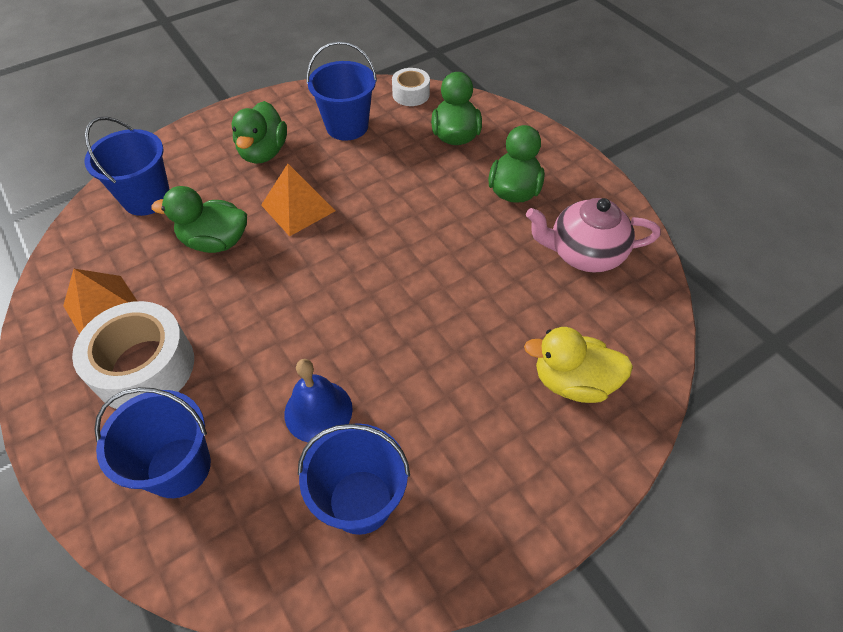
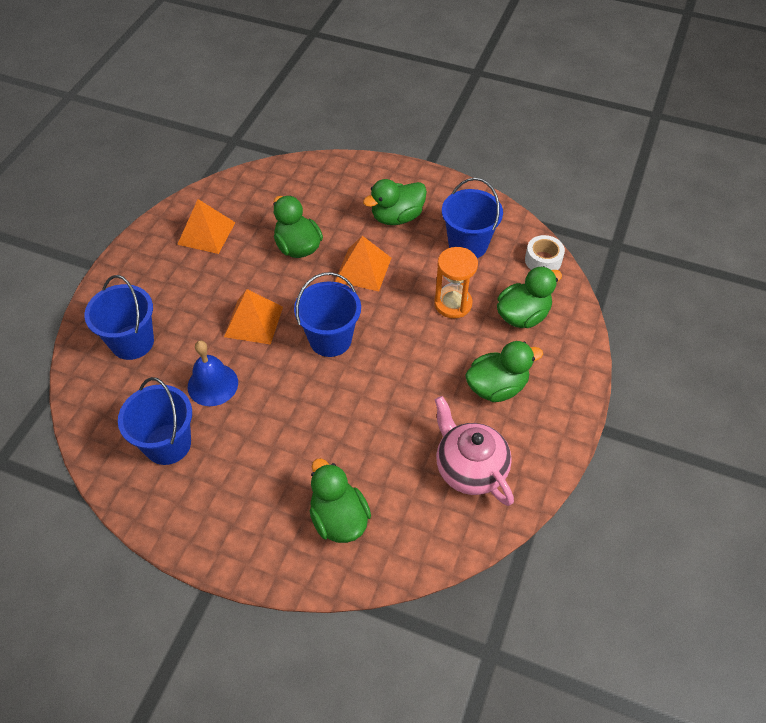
camera: 55 degrees right, 0 degrees up
(144, 367) = (182, 280): white tape -> none
(146, 198) = (303, 189): blue bucket -> blue bucket (330, 339)
(271, 329) = (253, 321): none -> orange pyramid
(401, 170) = (453, 304): none -> orange hourglass
(572, 382) = (339, 518): yellow duck -> green duck

